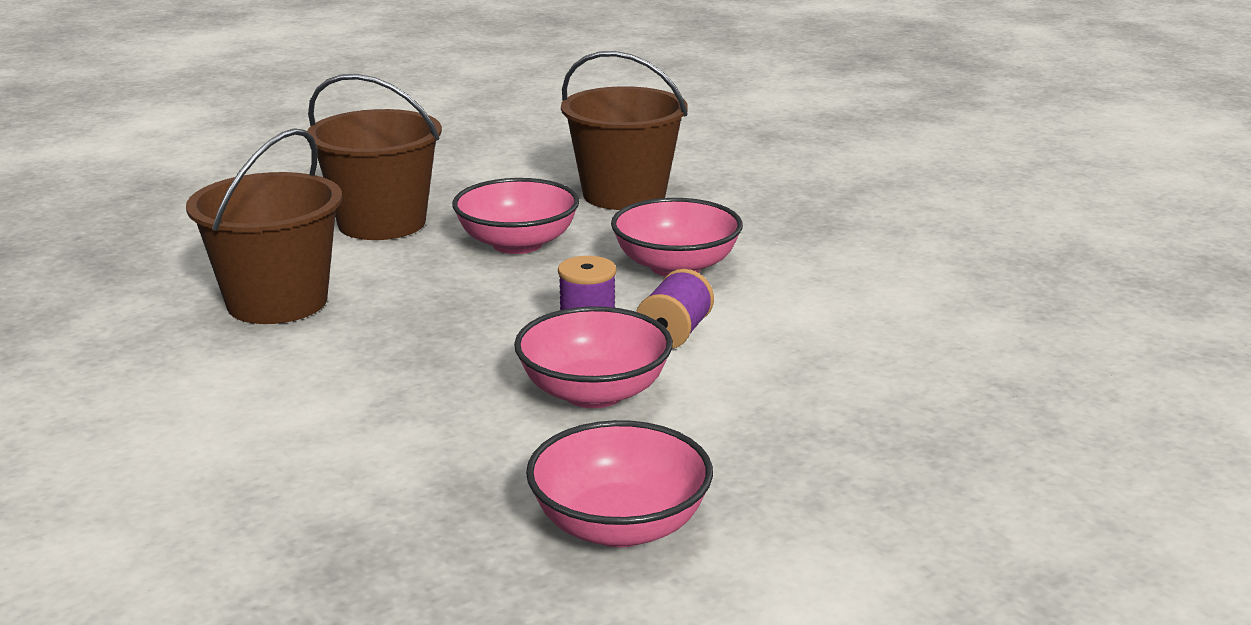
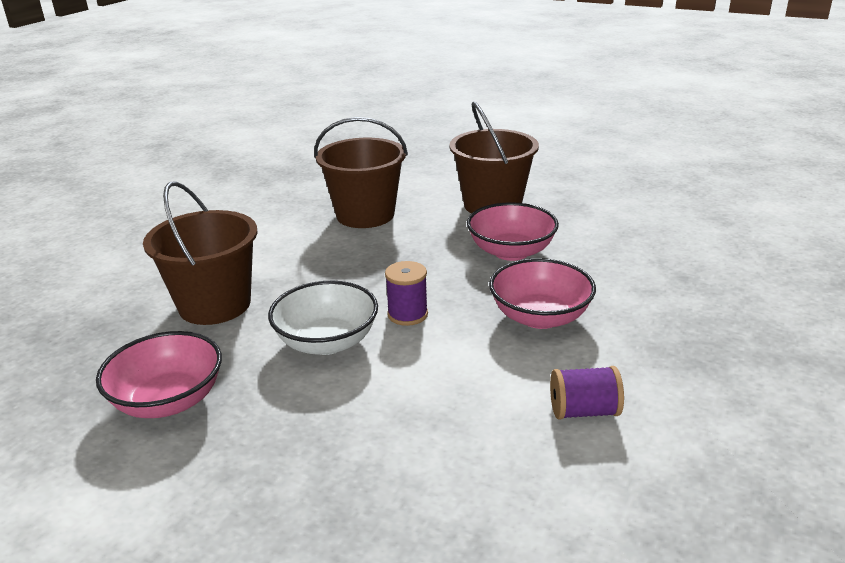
camera: 65 degrees right, 5 degrees up
(594, 392) = (327, 342): pink bowl -> white bowl
(624, 194) = (638, 261): brown bucket -> brown bucket (215, 305)
(674, 334) = (432, 347): purple spool -> purple spool (583, 411)

